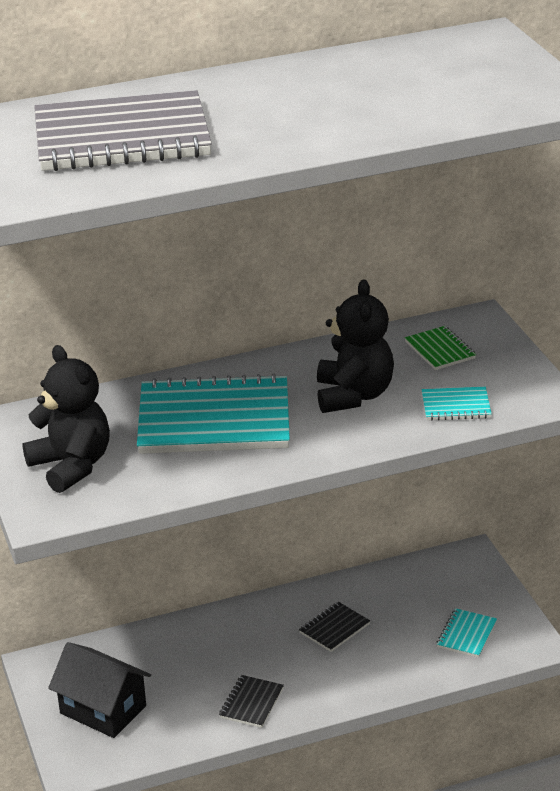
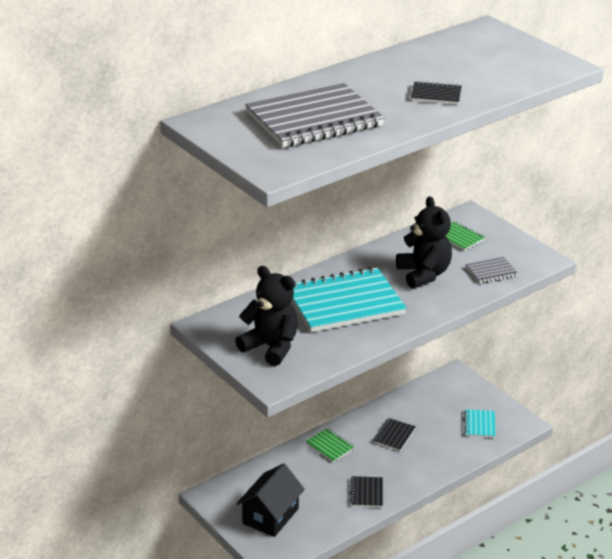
camera: 20 degrees left, 0 degrees up
(103, 709) = (270, 516): black house -> black house turned 75 degrees counterclockwise
(236, 627) = (330, 446): none -> green notebook
(326, 121) = (436, 95): none -> black notebook
(456, 406) = (491, 272): turquoise notebook -> grey notebook

